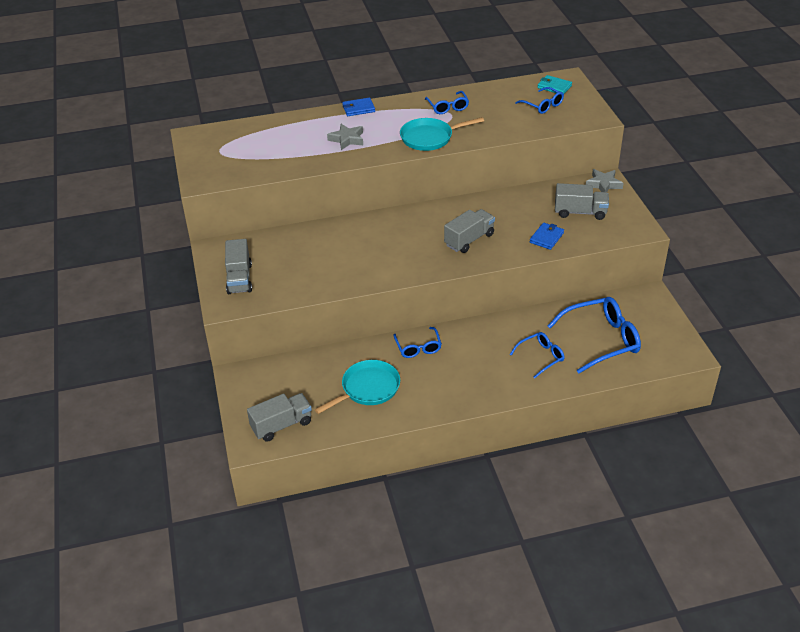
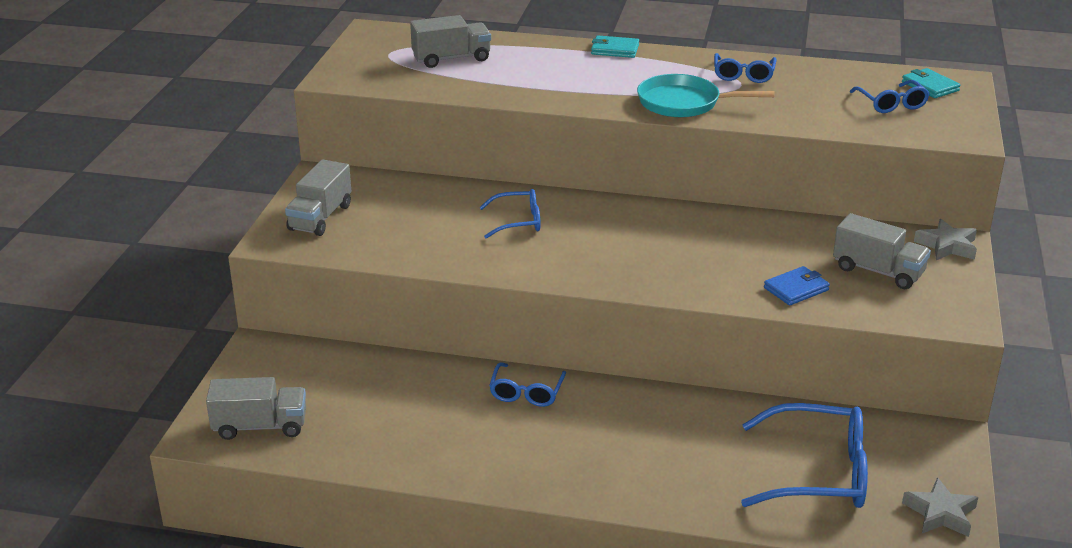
camera: 25 degrees right, 10 degrees down
(347, 139) = (566, 79): grey star -> grey star (940, 513)
(358, 109) = (615, 50): blue wallet -> turquoise wallet
(367, 389) = (412, 421): turquoise pan -> none
(469, 240) = (674, 259): grey truck -> grey truck (451, 59)
(541, 357) = (701, 464): blue glasses -> blue glasses (518, 221)

